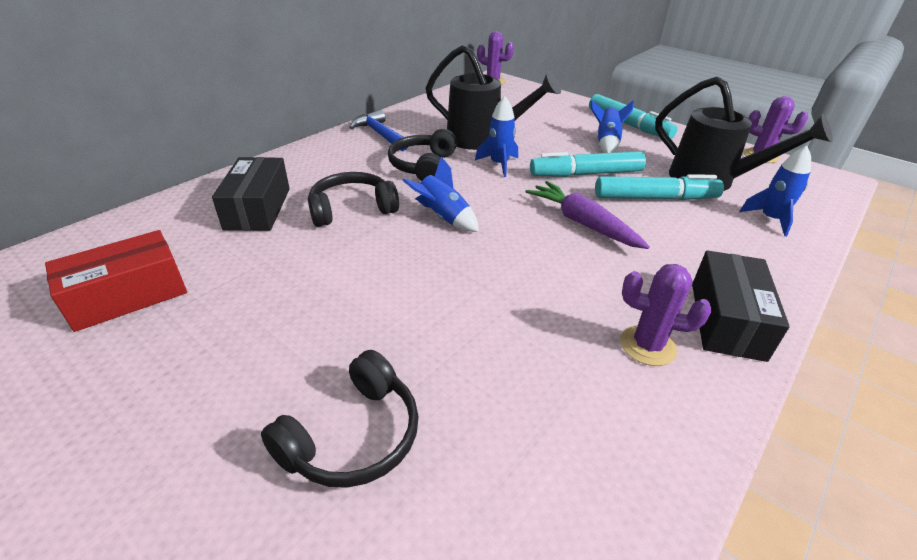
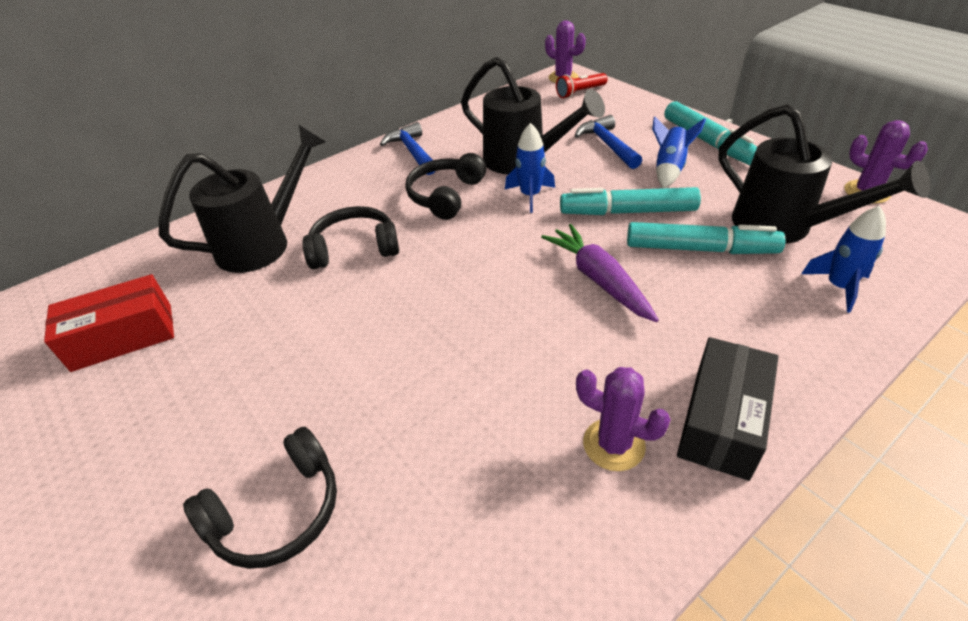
camera: 15 degrees right, 5 degrees up
(258, 208) = (263, 243): black box -> black watering can
(443, 217) = (445, 264): blue rocket -> none
(511, 91) = (580, 92): none -> red flashlight
(549, 127) = (607, 144): none -> blue hammer

